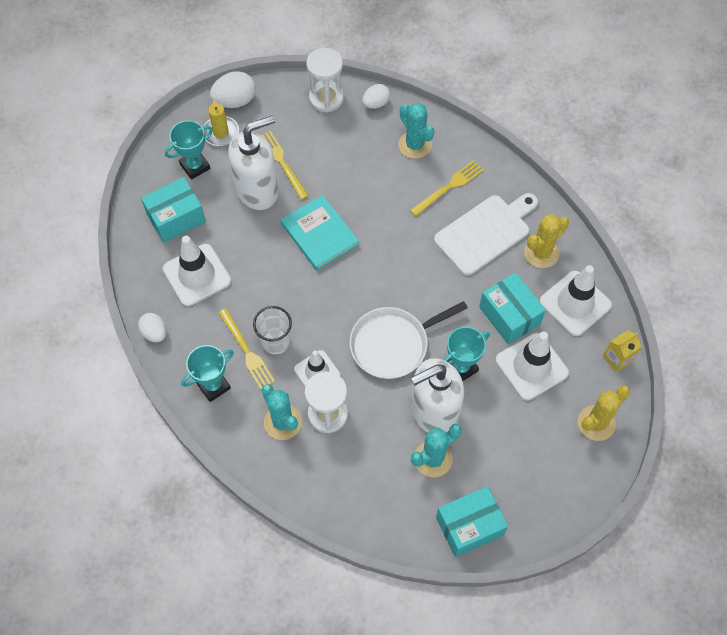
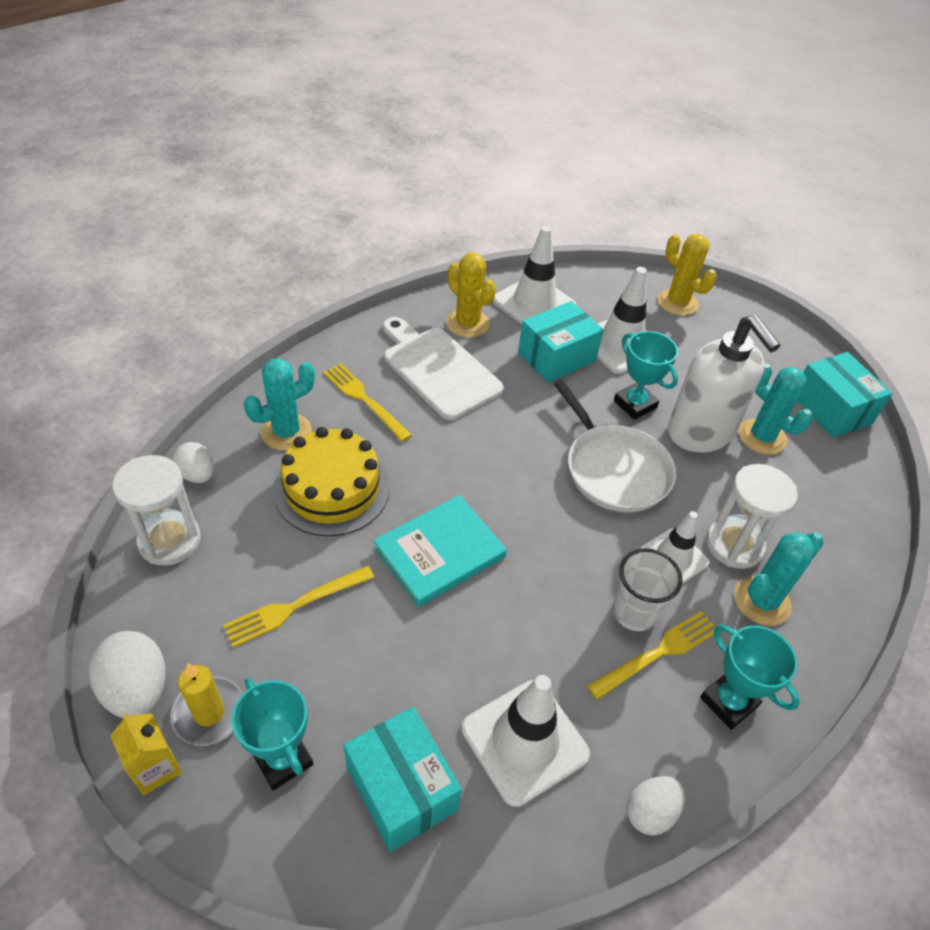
camera: 95 degrees left, 15 degrees down
(257, 190) = (349, 644): white soap dispenser -> none
(367, 174) = (332, 489): none -> yellow cake
(617, 359) = (598, 280): yellow carton -> yellow carton (155, 767)

